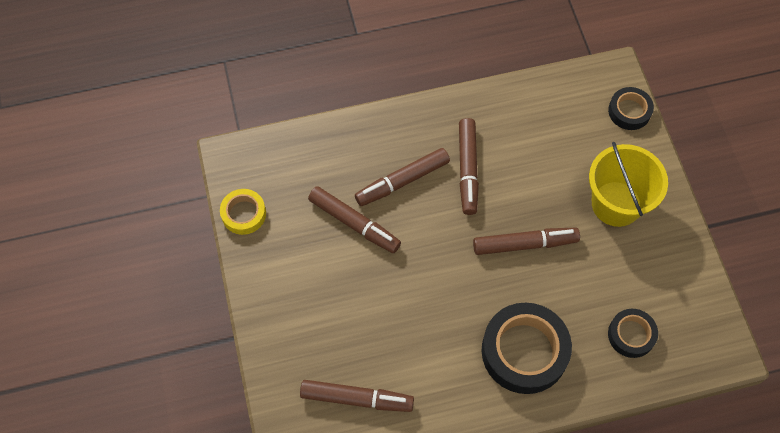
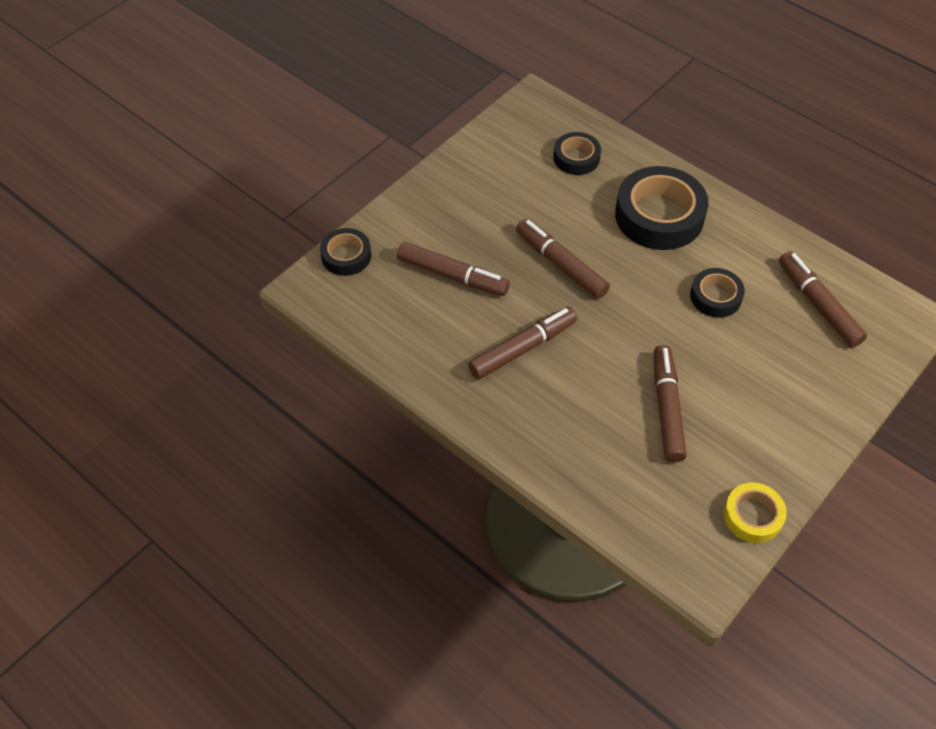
camera: 125 degrees left, 10 degrees down
(402, 181) = (584, 395): brown marker -> brown marker (452, 275)
(418, 329) = (715, 297): none -> black tape
(616, 204) = (459, 221): yellow bucket -> none

